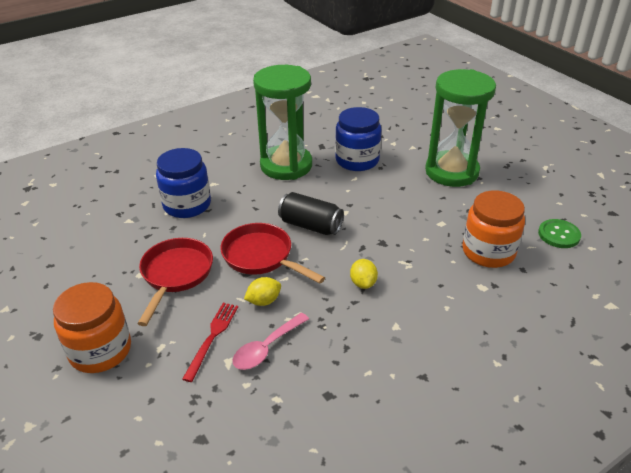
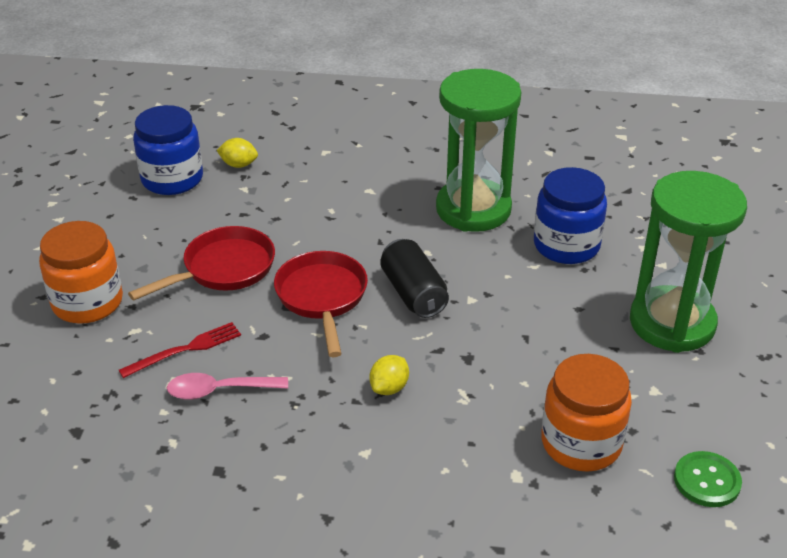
camera: 40 degrees right, 0 degrees up
(187, 205) = (316, 201): blue jar -> blue jar (172, 179)
(264, 301) = (270, 344): yellow lemon -> yellow lemon (239, 165)

